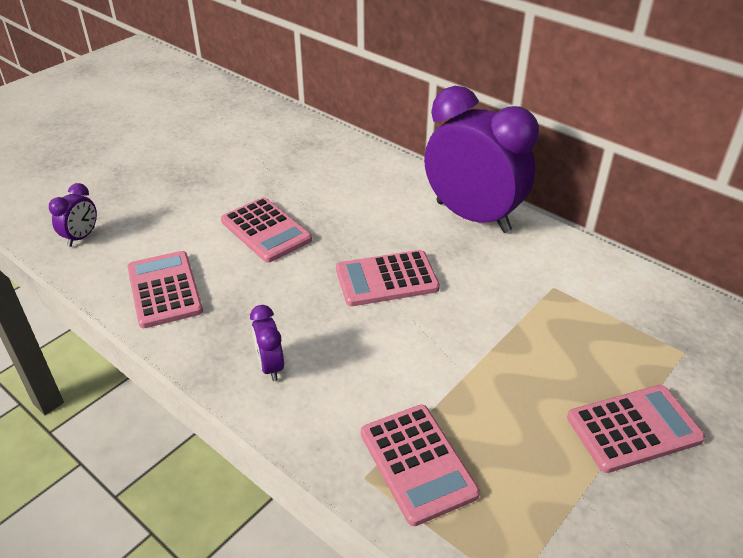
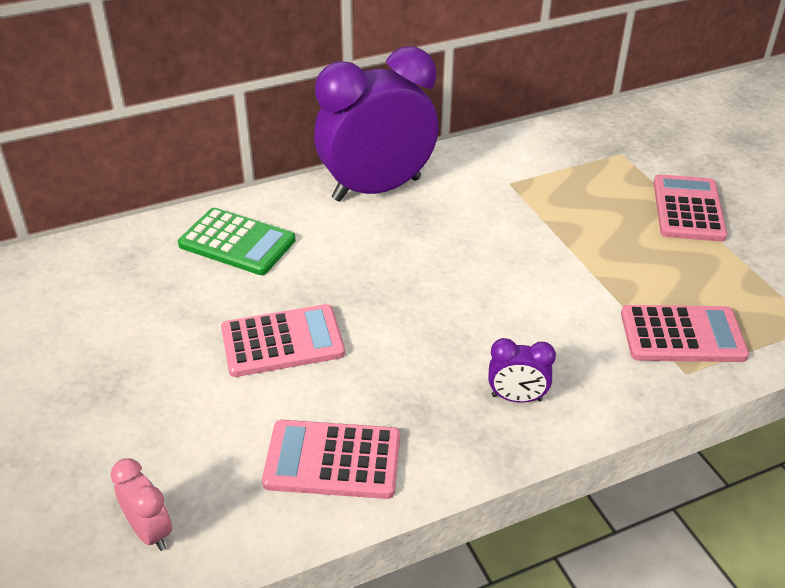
camera: 65 degrees left, 0 degrees up
(81, 237) = (150, 531): purple clock -> pink clock
(354, 177) = (237, 243): none -> green calculator
(386, 279) = (433, 276): pink calculator -> none

